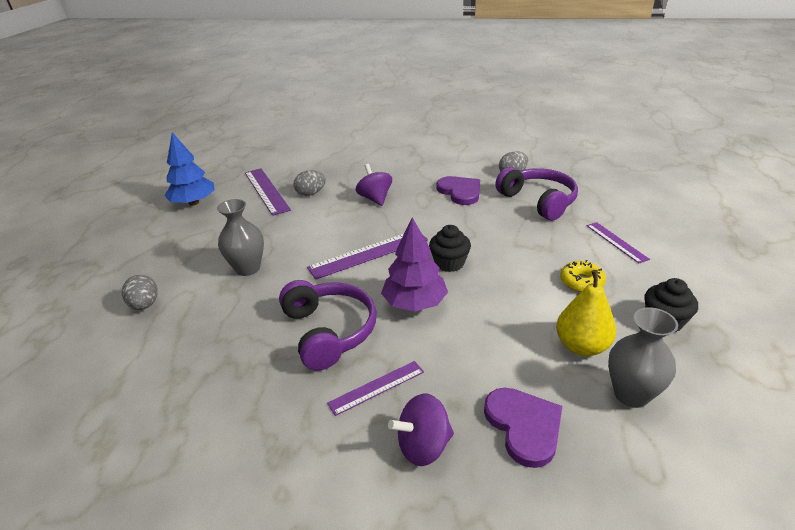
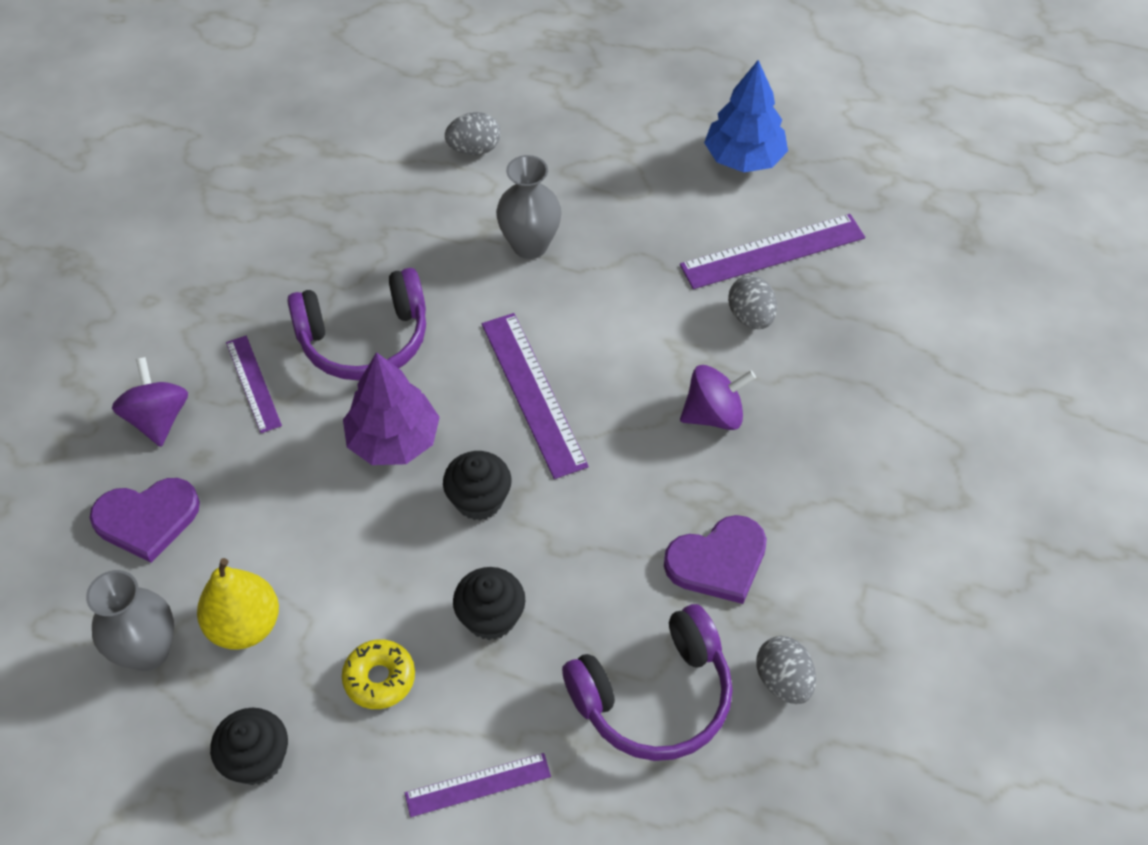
camera: 95 degrees right, 20 degrees up
(522, 250) = (491, 617): none -> black cupcake

